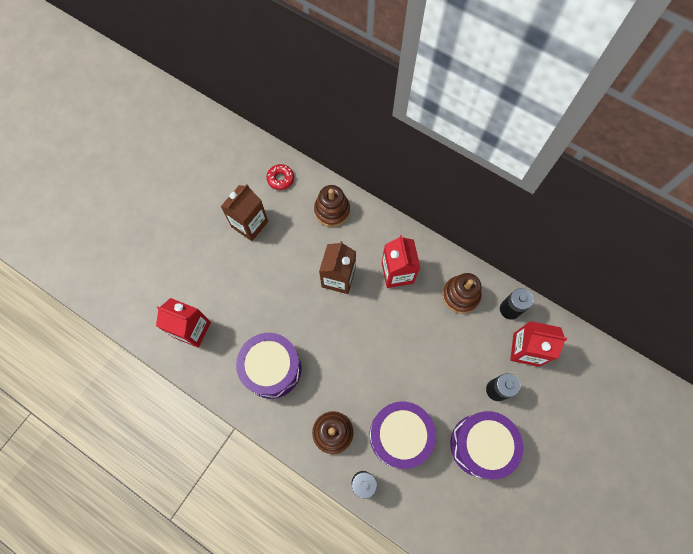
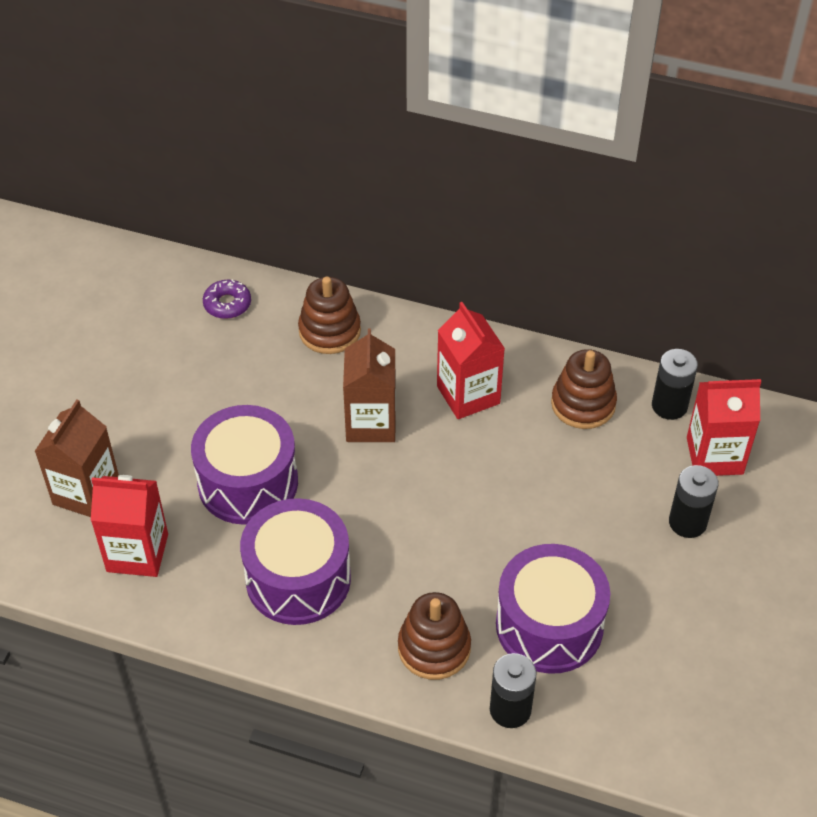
camera: 15 degrees left, 20 degrees down
(249, 224) = (193, 378): brown carton -> brown carton (86, 492)
(280, 179) = (227, 304): red donut -> purple donut
(480, 445) = (688, 607): purple drum -> purple drum (248, 482)

